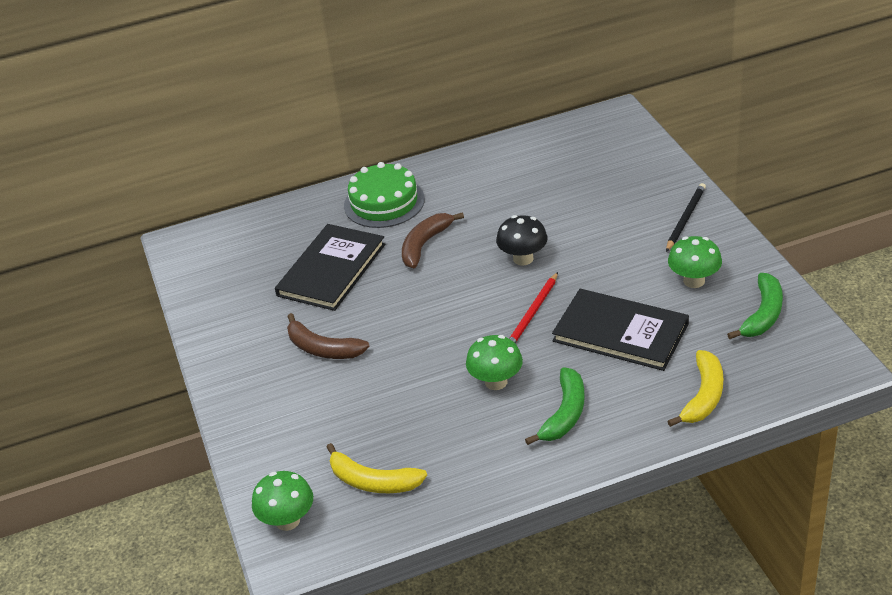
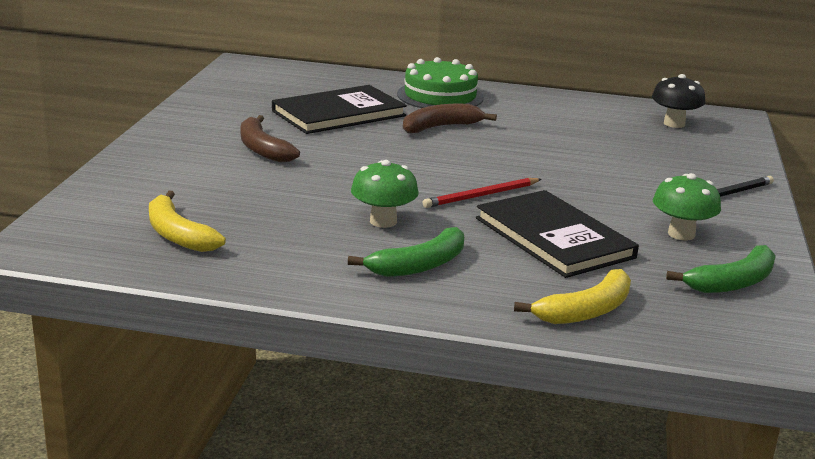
camera: 25 degrees right, 15 degrees down
(287, 521) = (70, 227): green mushroom -> none
(523, 258) = (520, 163): black mushroom -> black mushroom (674, 124)

